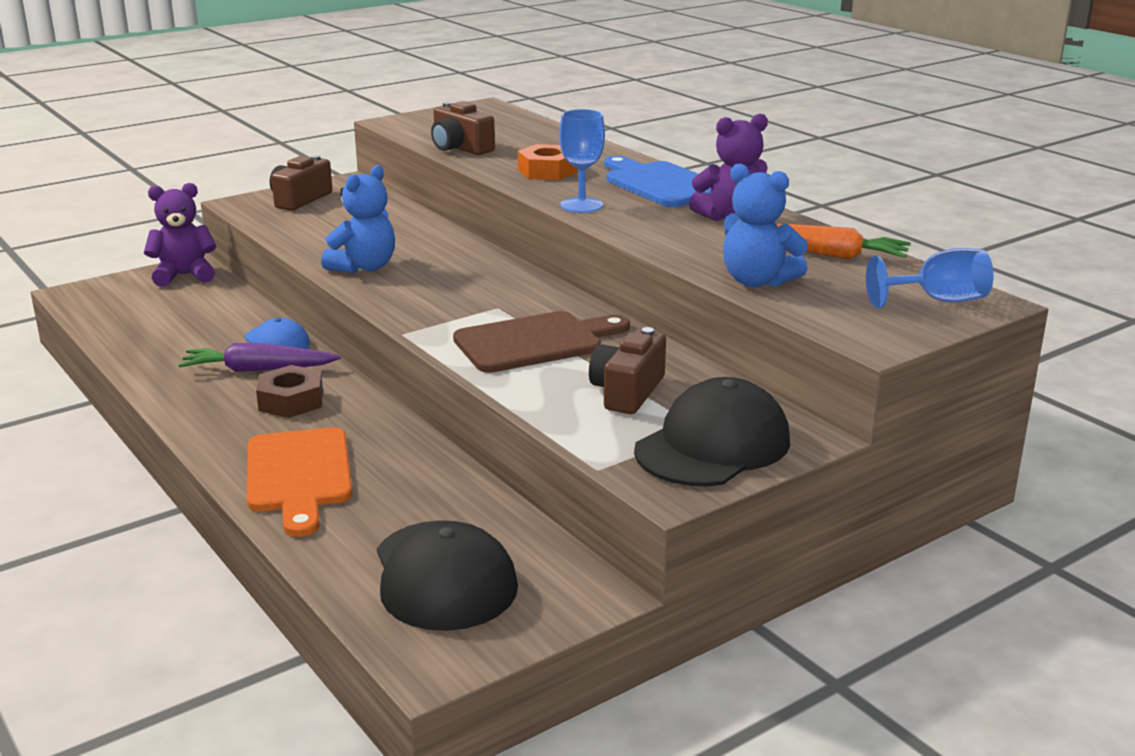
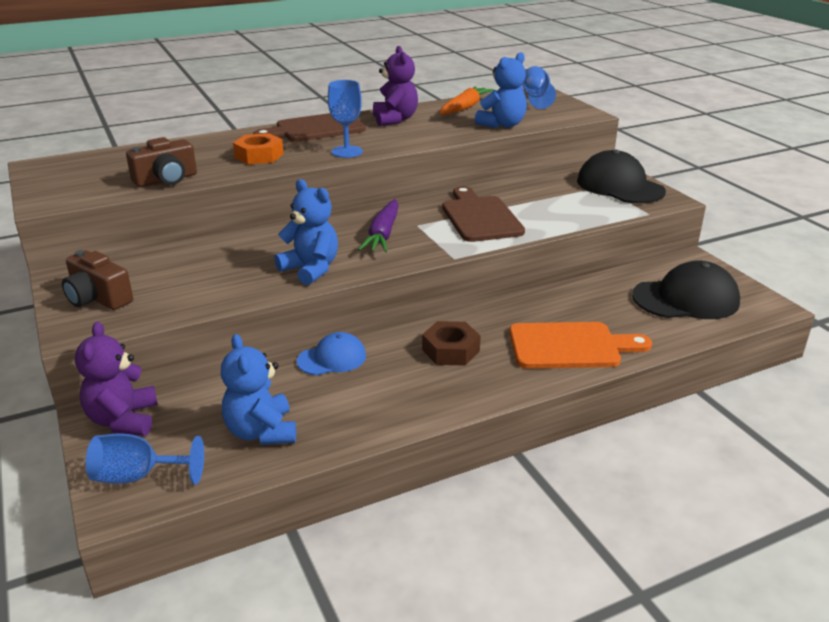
camera: 80 degrees left, 5 degrees up
(105, 293) = (138, 477): none -> blue goblet
(154, 327) = (261, 432): none -> blue teddy bear
(258, 370) = (387, 367): purple carrot -> purple carrot (383, 234)
(627, 392) = (555, 199): brown camera -> none
(661, 184) = (315, 129): blue cutting board -> brown cutting board

